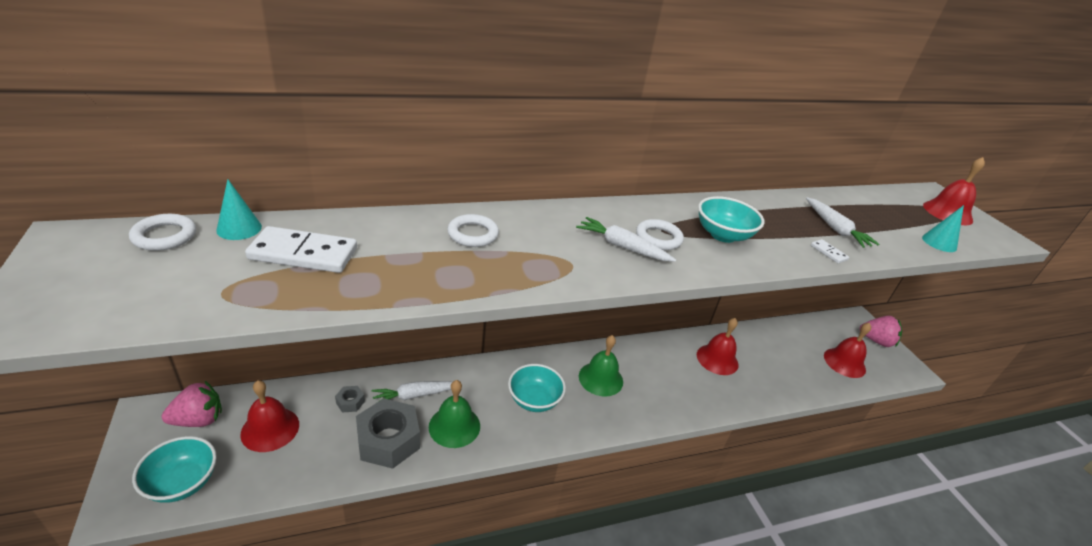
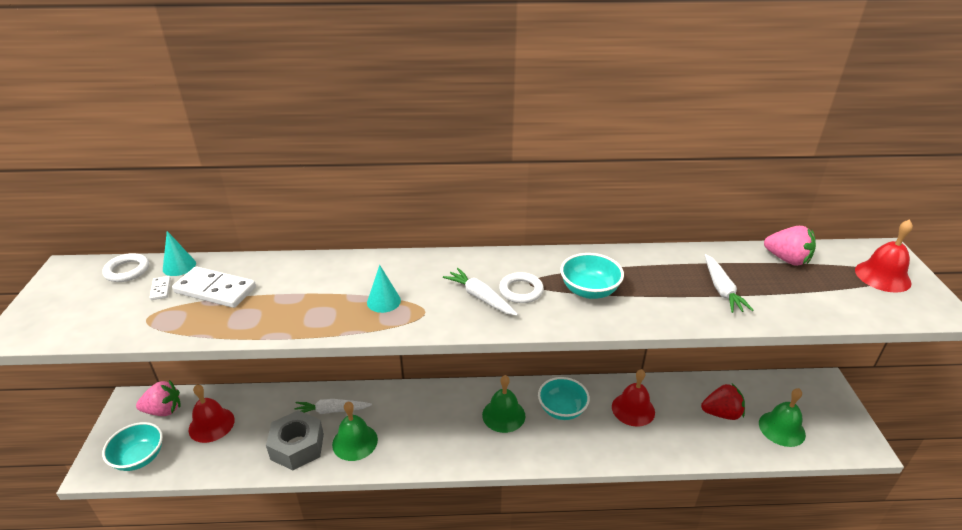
camera: 20 degrees right, 0 degrees up
(350, 402) = (278, 410): grey nut -> none
(473, 234) = (354, 279): white ring -> none
(534, 400) = (433, 427): turquoise bowl -> turquoise bowl (562, 409)
(792, 354) = (721, 413): none -> red strawberry
(828, 252) = (694, 315): white domino -> white domino (161, 289)
(844, 362) = (781, 428): red bell -> green bell
(876, 341) = (835, 409): pink strawberry -> pink strawberry (787, 259)
(939, 242) = (841, 311): turquoise cone -> turquoise cone (383, 301)

